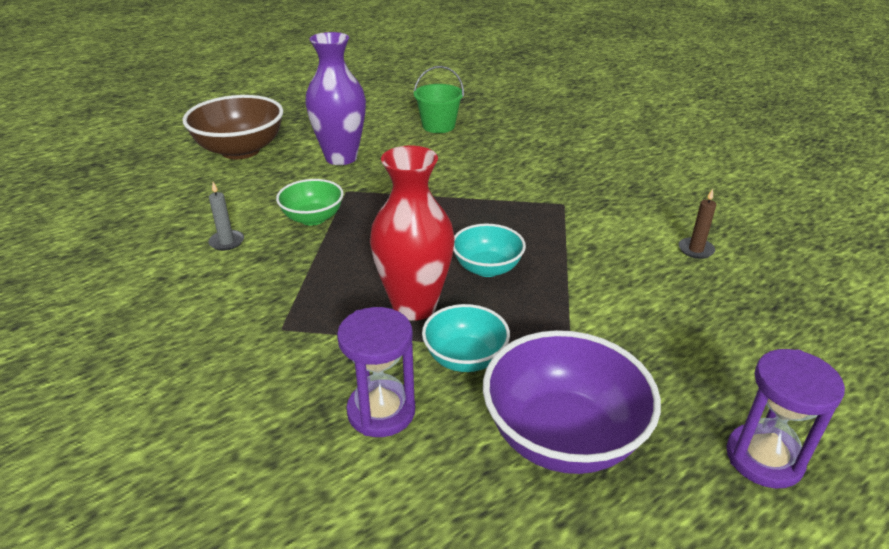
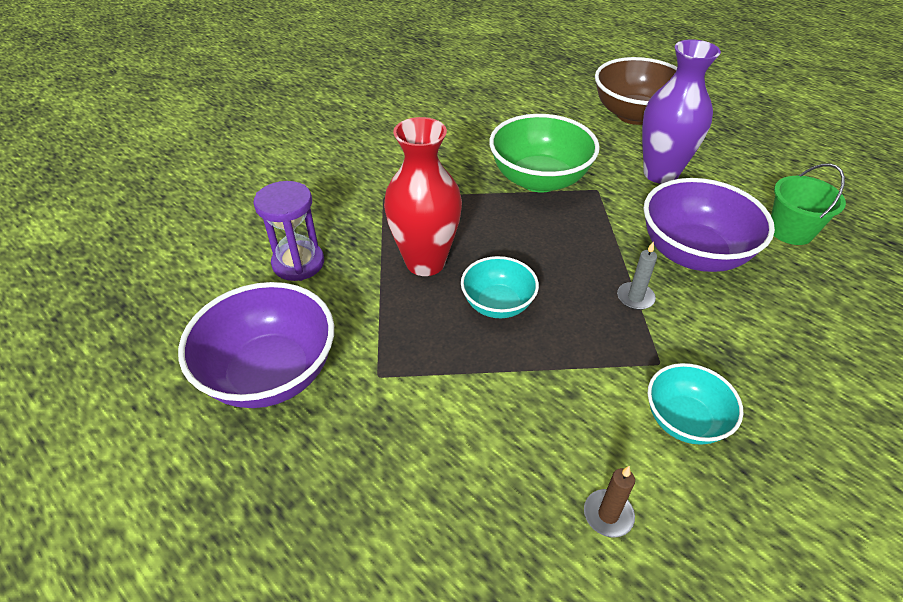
camera: 80 degrees right, 10 degrees up
(227, 242) = (485, 145): grey candle -> grey candle (635, 298)
(313, 218) = (539, 179): green bowl -> green bowl, size x1.71
(450, 166) = (693, 253): none -> purple bowl
(465, 358) = (361, 302): turquoise bowl -> turquoise bowl (684, 420)
(764, 458) = (236, 537): purple hourglass -> none

